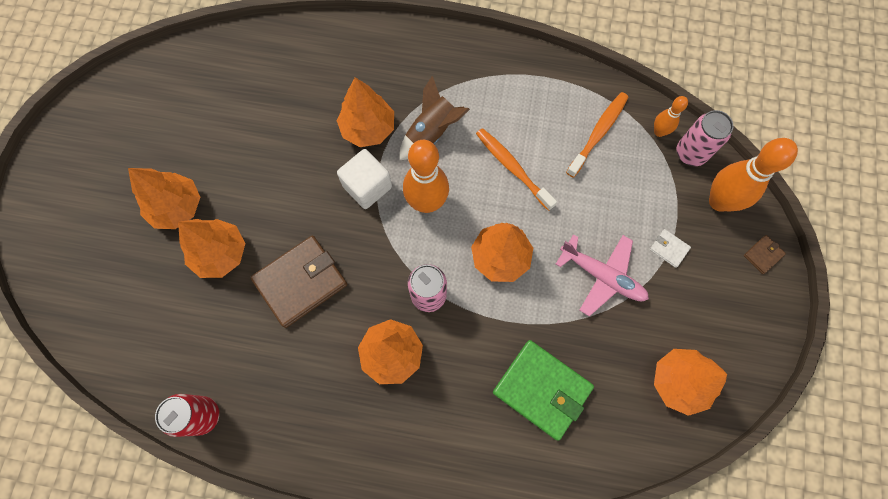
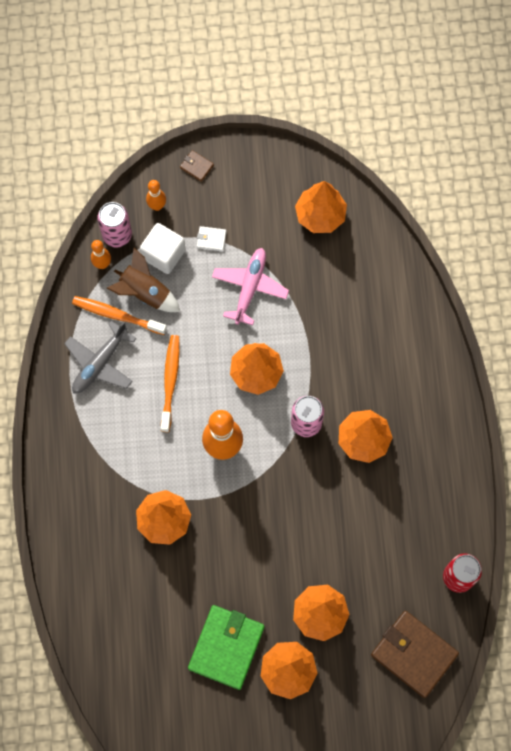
camera: 105 degrees left, 0 degrees up
(300, 282) = (325, 534): brown wallet -> brown wallet (414, 654)
(367, 186) = (222, 504): white cube -> white cube (163, 254)
(431, 132) = (153, 461): brown rocket -> brown rocket (145, 293)
(512, 168) = (170, 381): orange toothbrush -> orange toothbrush turned 150 degrees clockwise
(542, 389) = (356, 315): green wallet -> green wallet (226, 647)
(549, 106) = (100, 363): none -> grey plane
(669, 249) = (211, 239): white wallet -> white wallet turned 75 degrees clockwise
(719, 201) = (157, 206): orange bowling pin -> orange bowling pin, size x0.52

